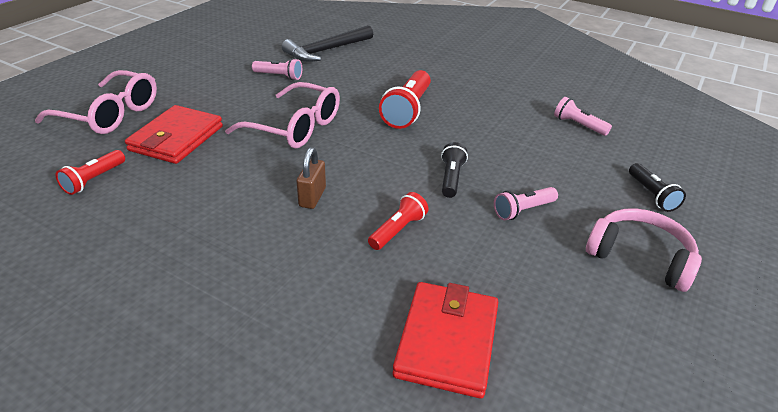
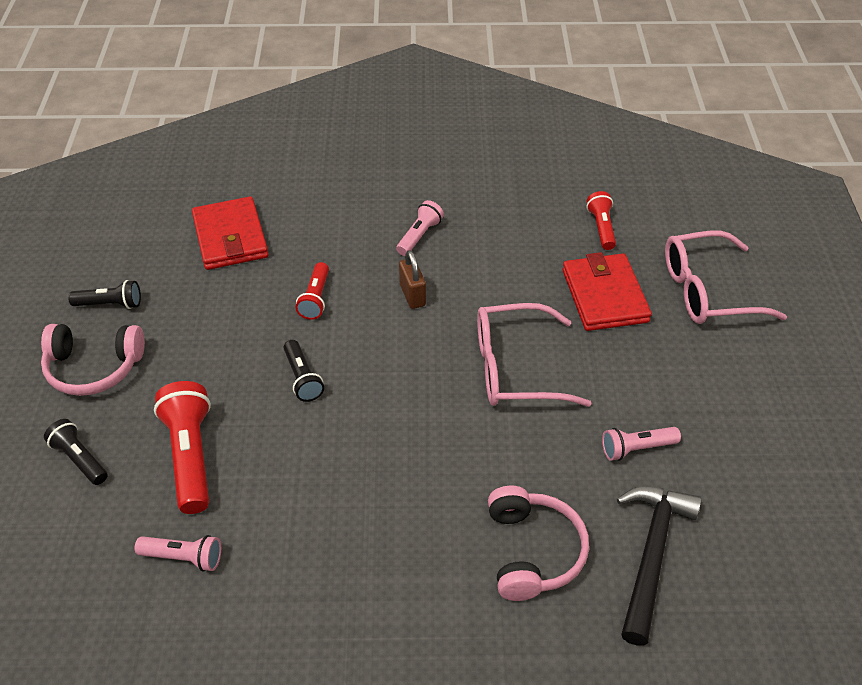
camera: 150 degrees right, 10 degrees up
(380, 68) = (533, 551): none -> pink headphones
(407, 110) = (420, 466): red flashlight -> red flashlight (190, 456)
(523, 210) = (214, 371): pink flashlight -> pink flashlight (419, 236)
(619, 317) = (110, 304): none -> black flashlight

